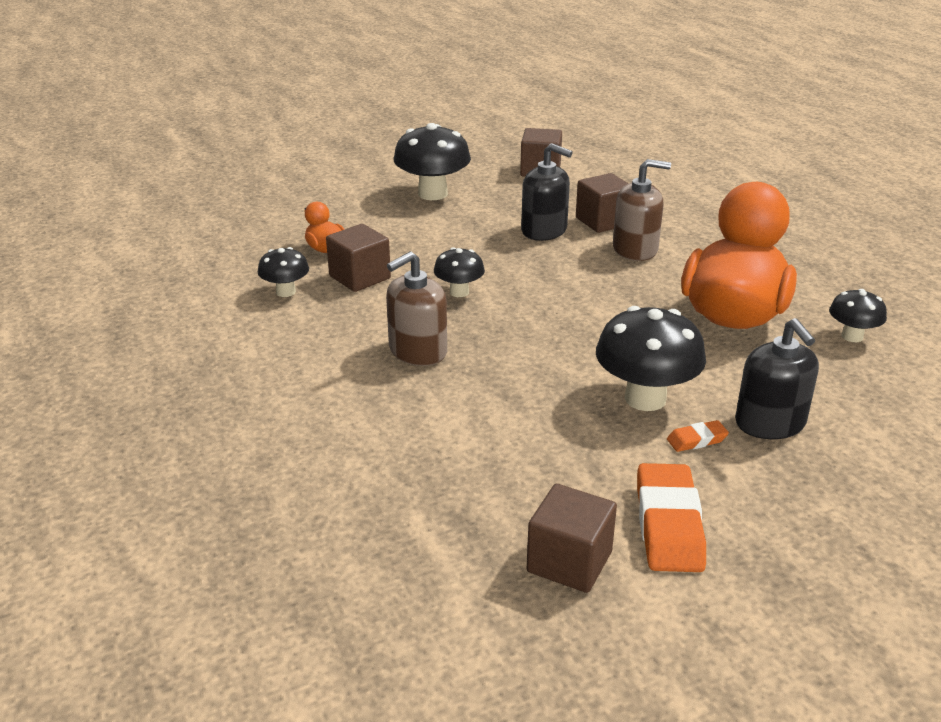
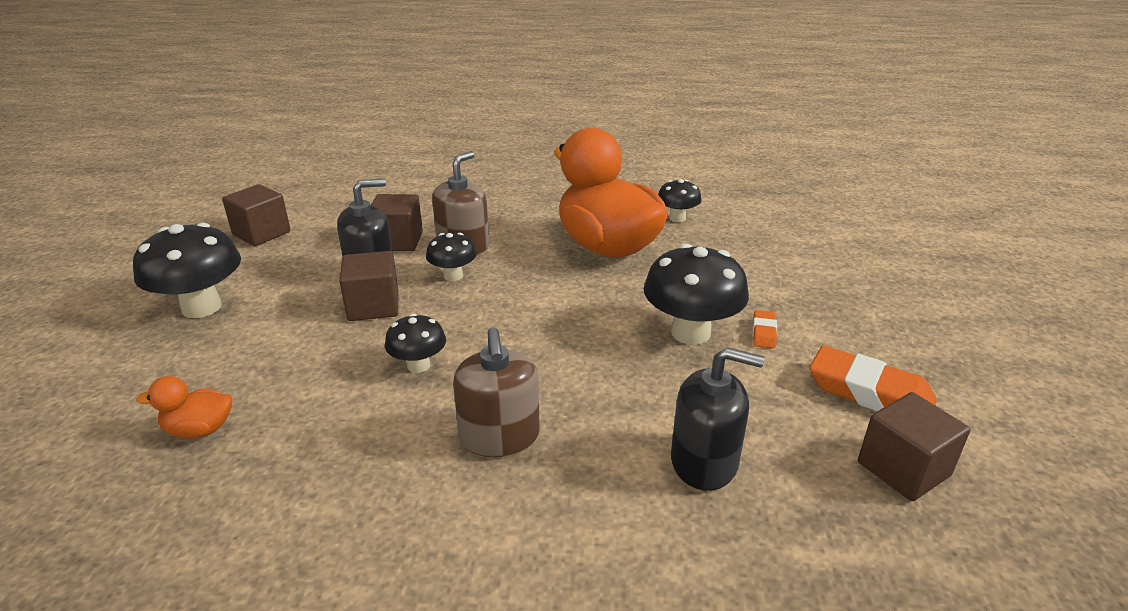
camera: 60 degrees left, 0 degrees up
(286, 292) = (254, 502): black mushroom -> black mushroom (453, 276)
(360, 277) = (302, 424): brown cube -> brown cube (373, 306)
(770, 423) = (761, 292): black soap dispenser -> black soap dispenser (704, 462)

